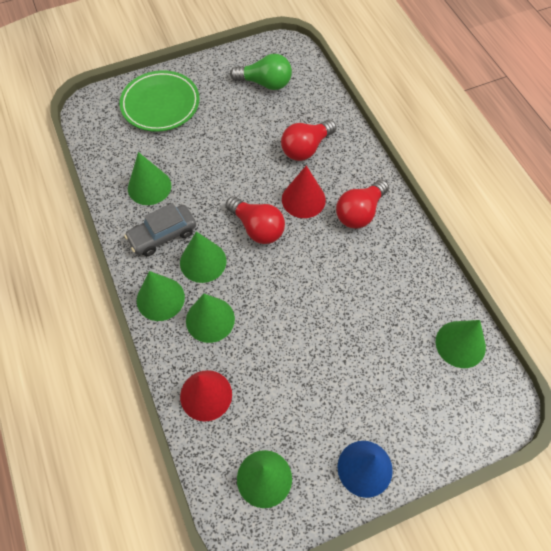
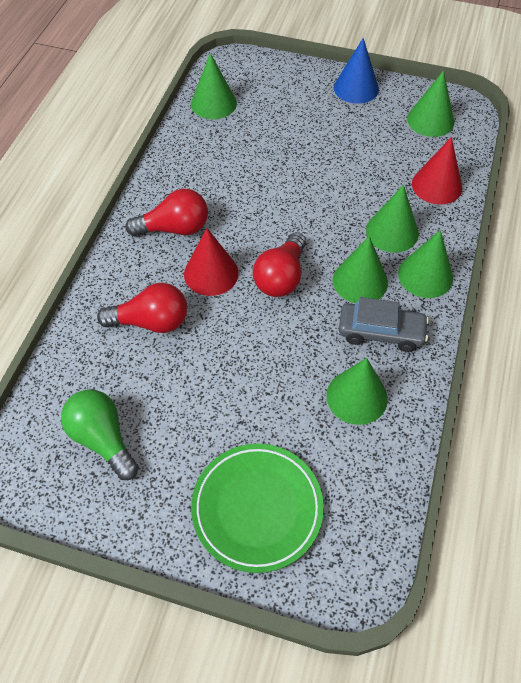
camera: 140 degrees left, 5 degrees down
(257, 228) = (281, 277): red light bulb -> red light bulb turned 150 degrees counterclockwise

